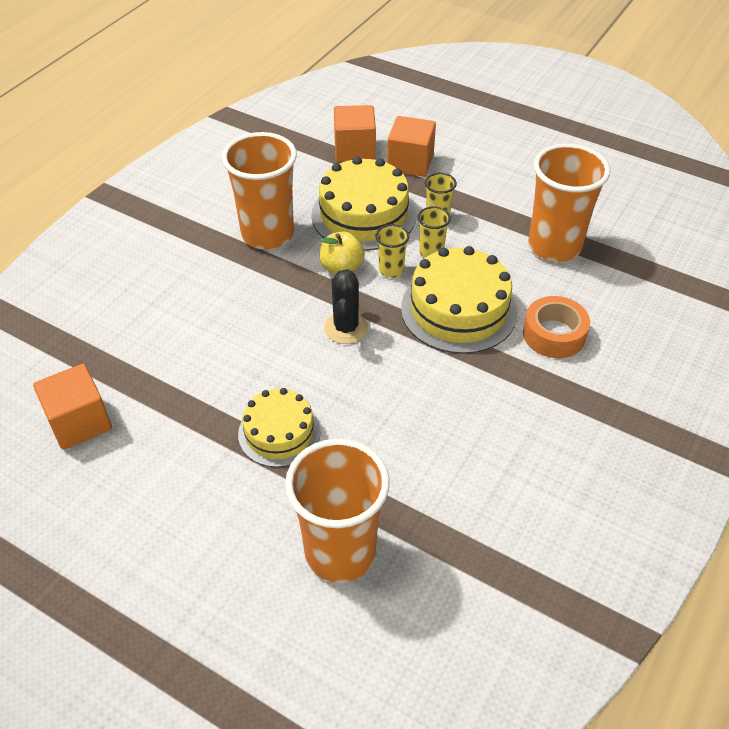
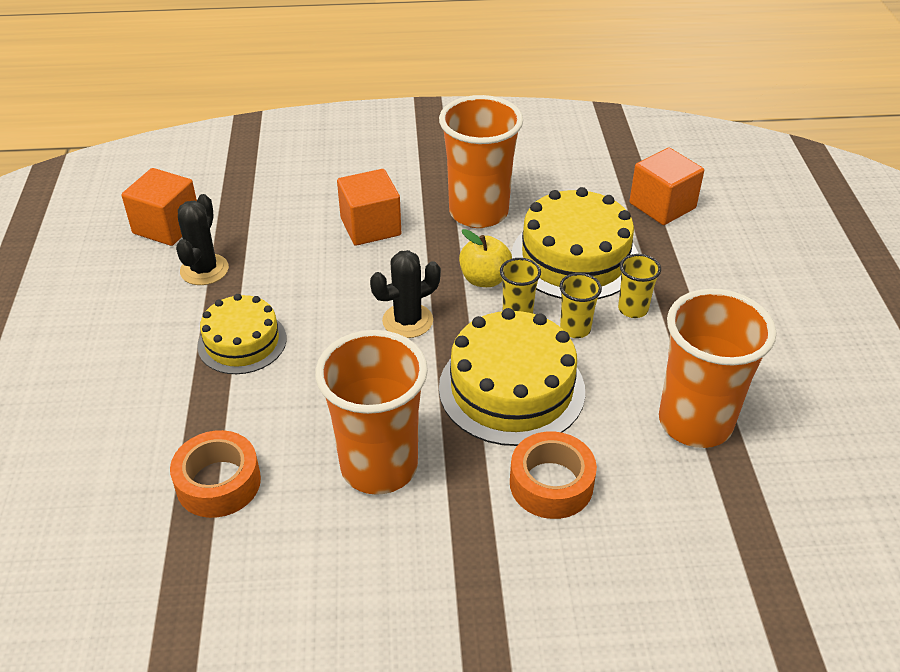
camera: 55 degrees right, 5 degrees down
(166, 420) = (204, 270): none -> black cactus
(340, 552) = (133, 449): orange cup -> orange cup (379, 466)
(410, 163) = (692, 251): orange cube -> orange cube (370, 227)
(419, 510) = (218, 483): none -> orange tape

